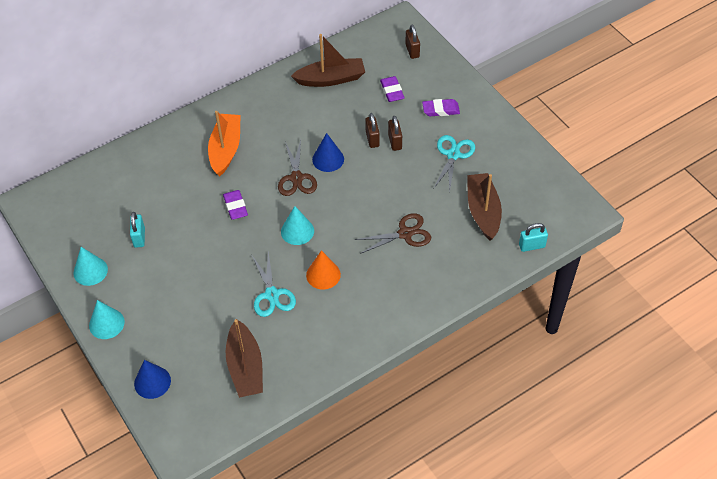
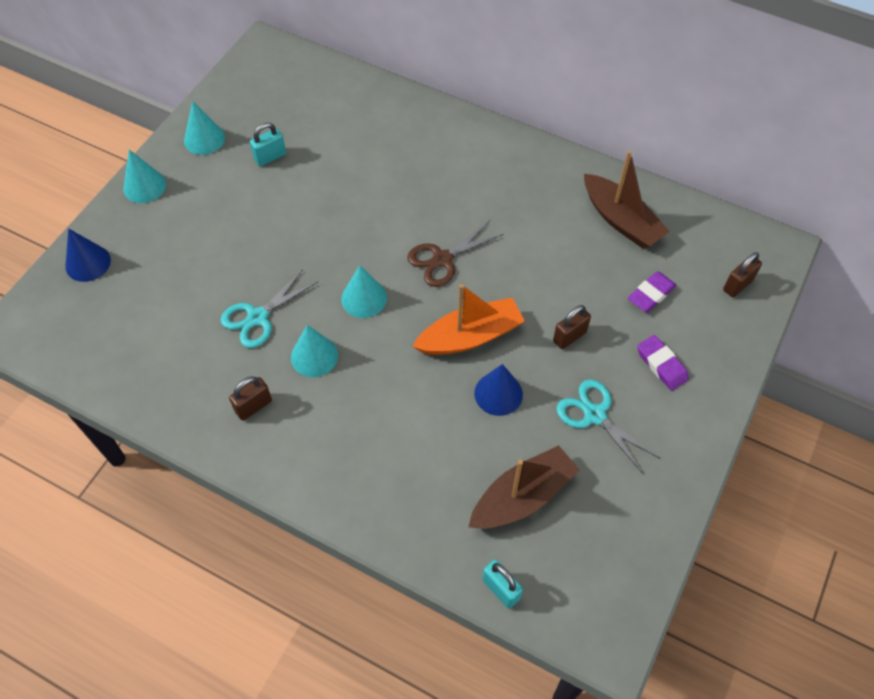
camera: 60 degrees right, 5 degrees up
(225, 149) = (439, 171): orange boat -> orange boat (470, 336)
(235, 206) = (363, 221): purple eraser -> none
(245, 367) = (145, 340): brown boat -> none
(323, 275) = (314, 356): orange cone -> turquoise cone
(328, 159) = (492, 277): blue cone -> blue cone (498, 393)
(372, 139) = (556, 309): brown padlock -> brown padlock (253, 406)
(405, 234) = (428, 417): brown scissors -> none
(453, 155) = (594, 415): turquoise scissors -> turquoise scissors turned 120 degrees counterclockwise

